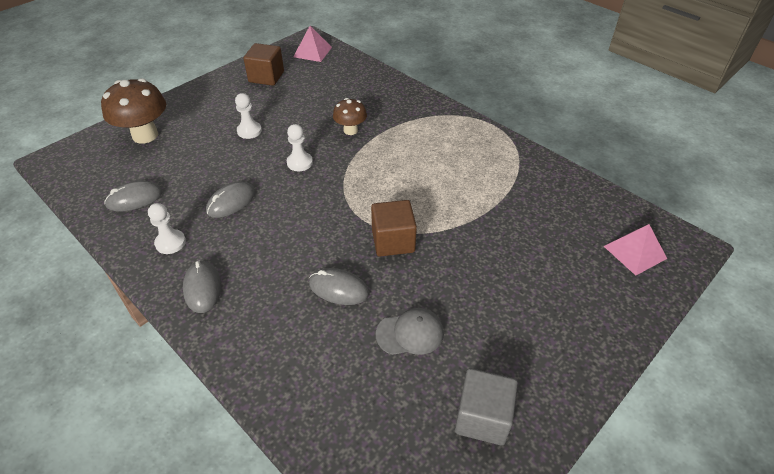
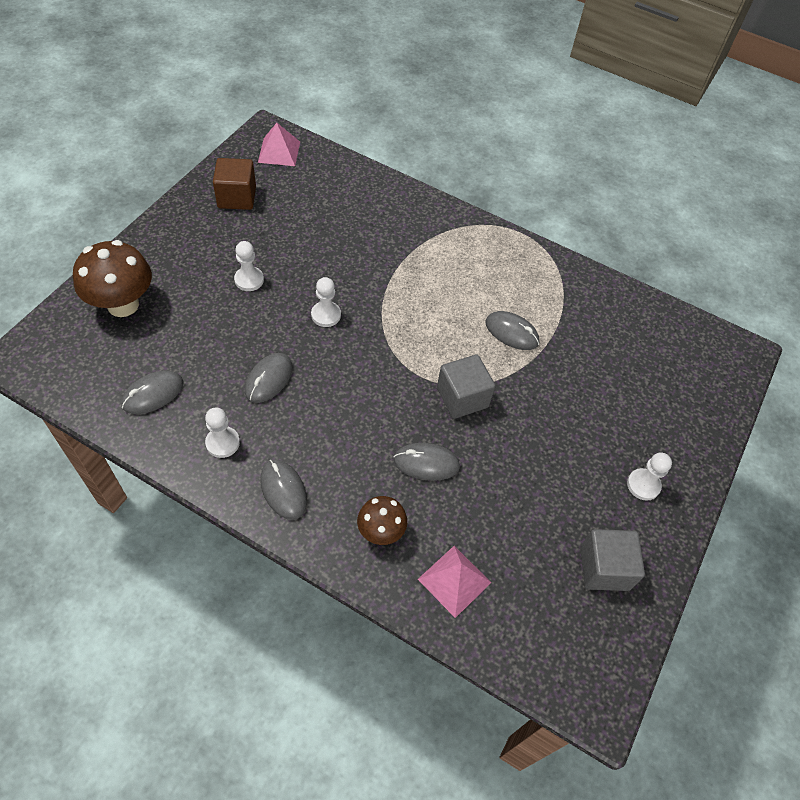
camera: 20 degrees left, 10 degrees up
(350, 130) = (367, 262): brown mushroom -> brown mushroom (381, 531)
(393, 241) = (462, 397): brown cube -> grey cube
(410, 333) = (513, 498): grey cap -> none
(458, 197) = (512, 332): none -> grey mouse
(549, 346) = (643, 485): none -> white pawn
(635, 252) = (697, 369): pink pyramid -> pink pyramid (454, 581)

